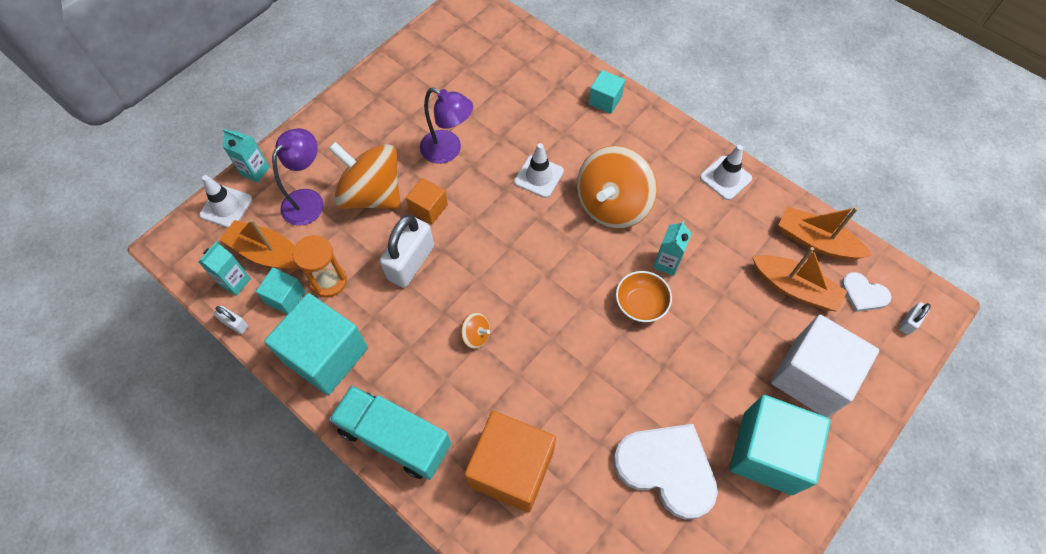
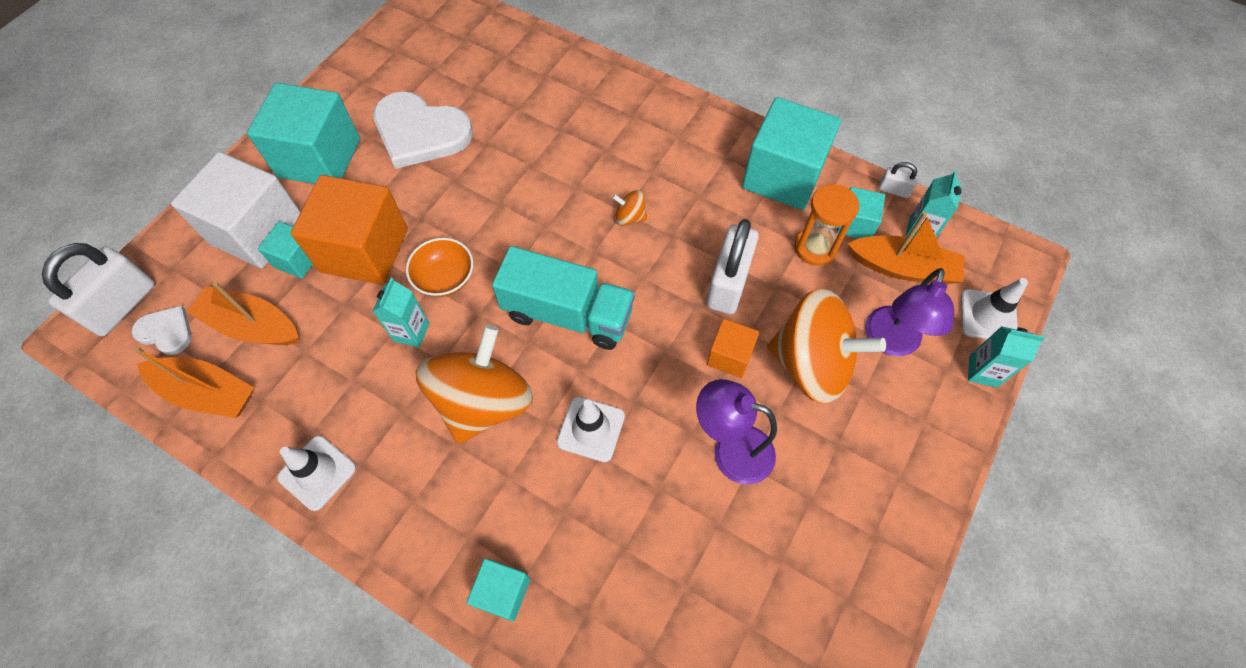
camera: 170 degrees right, 0 degrees up
(395, 438) = (685, 119): turquoise truck -> turquoise truck (568, 314)
(511, 468) = (569, 112): orange cube -> orange cube (364, 250)
(769, 341) = (297, 259): none -> turquoise cube
(908, 322) = (122, 305): white padlock -> white padlock, size x2.12

